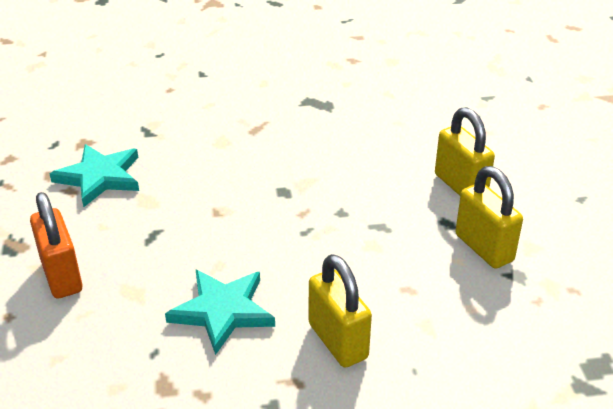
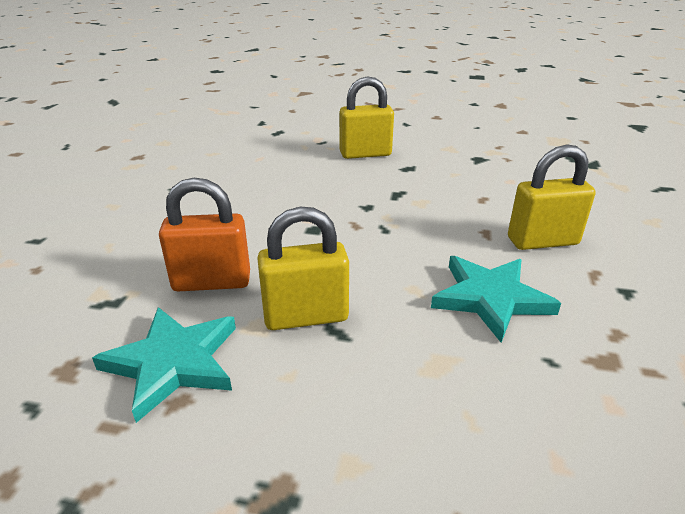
camera: 70 degrees left, 5 degrees down
(61, 276) = (381, 436): orange padlock -> orange padlock (212, 282)
(484, 248) = (444, 162): yellow padlock -> yellow padlock (306, 316)

